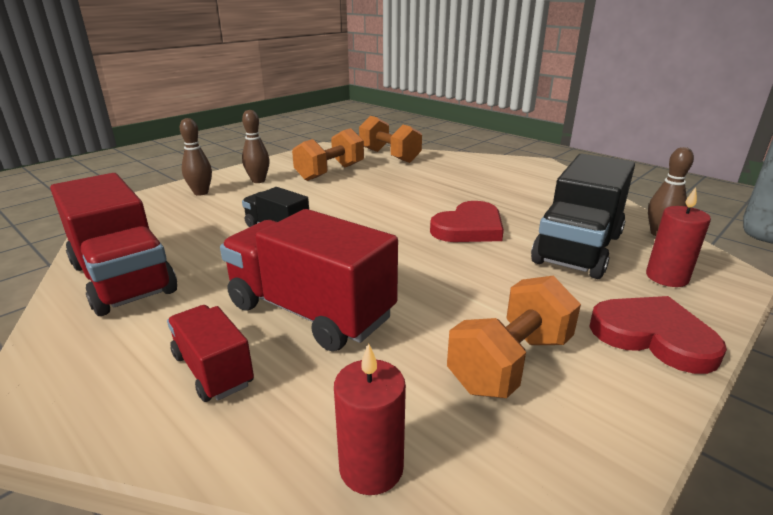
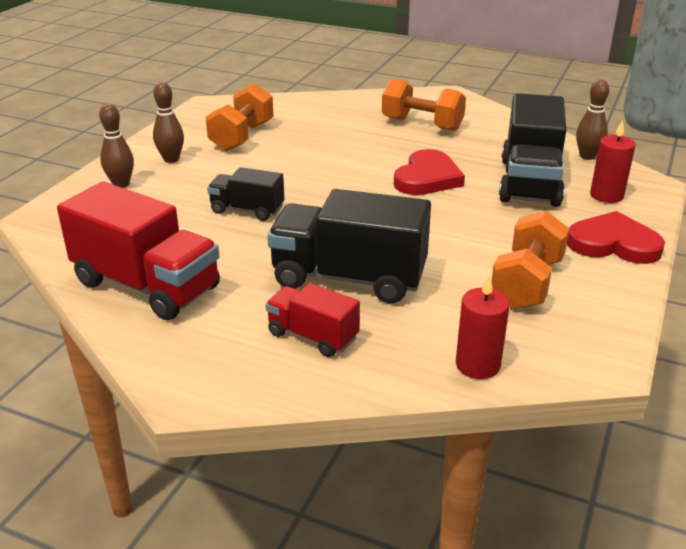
camera: 20 degrees left, 5 degrees up
(310, 311) = (349, 278): red truck -> black truck
(389, 156) = (289, 106): orange dumbbell -> orange dumbbell (422, 124)

